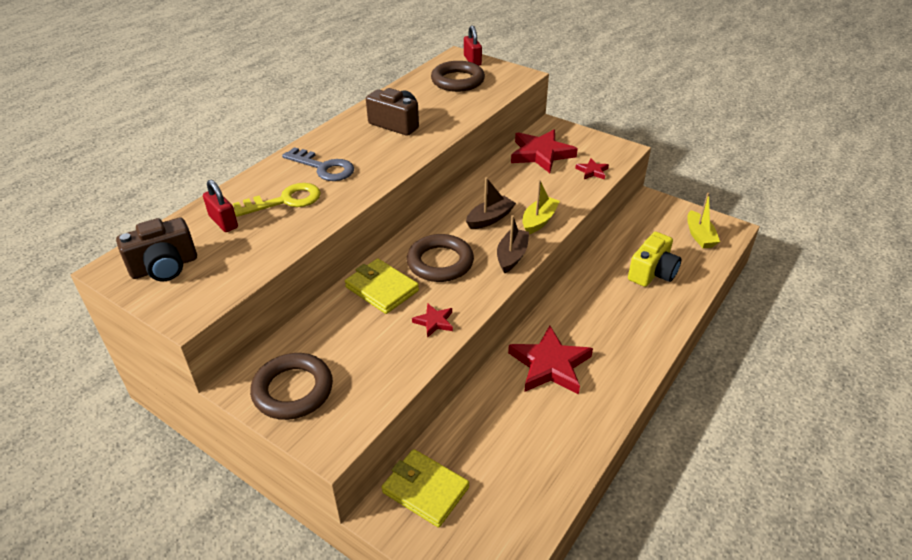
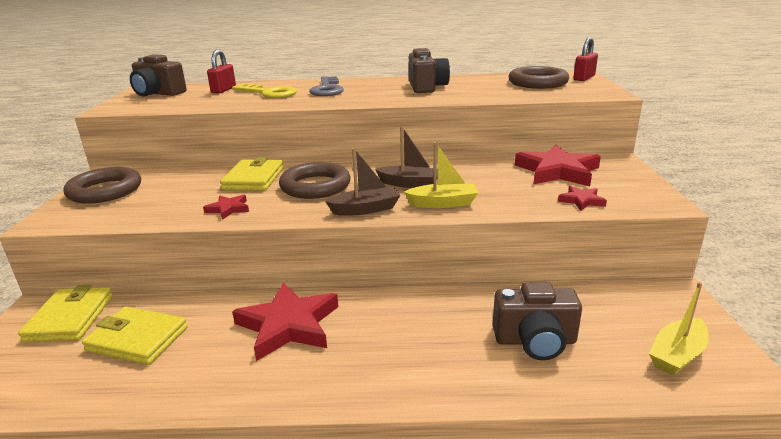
camera: 55 degrees right, 15 degrees down
(498, 451) = (137, 339): none -> yellow wallet
(652, 273) = (535, 341): yellow camera -> brown camera

